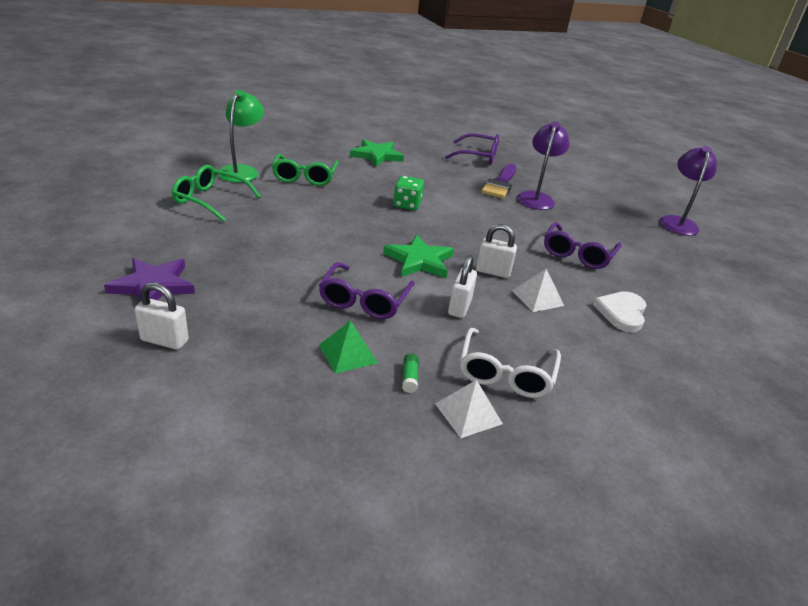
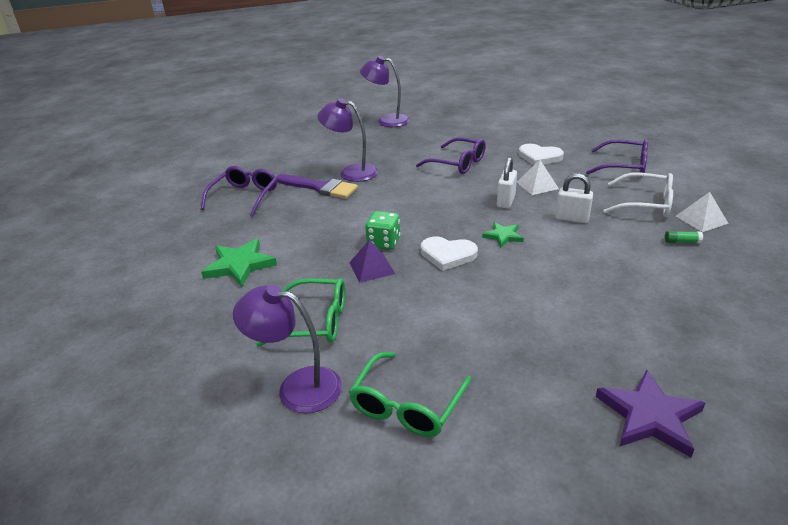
camera: 80 degrees left, 0 degrees up
(164, 340) = (738, 383): white padlock -> none
(242, 171) = (297, 387): green lamp -> purple lamp
(348, 353) = (674, 270): green pyramid -> none
(364, 300) = (590, 265): purple glasses -> purple glasses (624, 167)
(369, 198) = (372, 268): none -> purple pyramid
(387, 230) = (448, 255): none -> white heart
(419, 260) = (503, 236): green star -> green star, size x0.58

